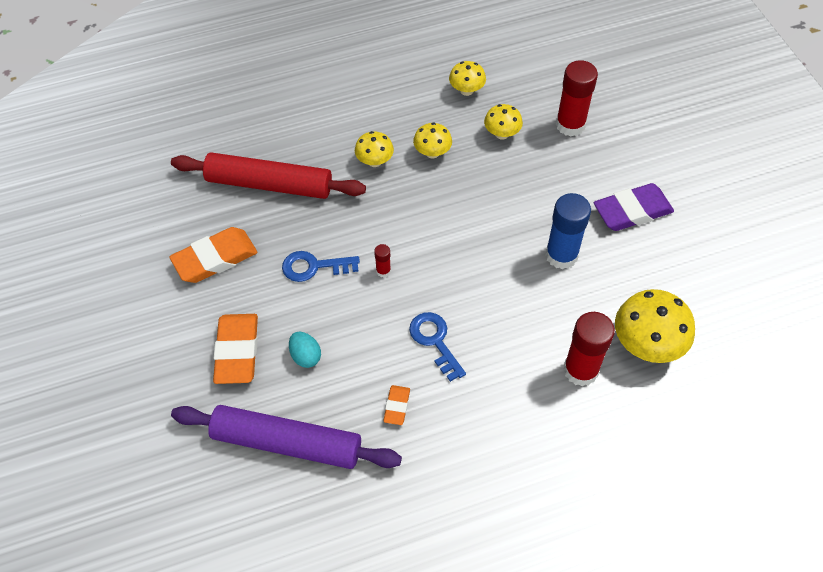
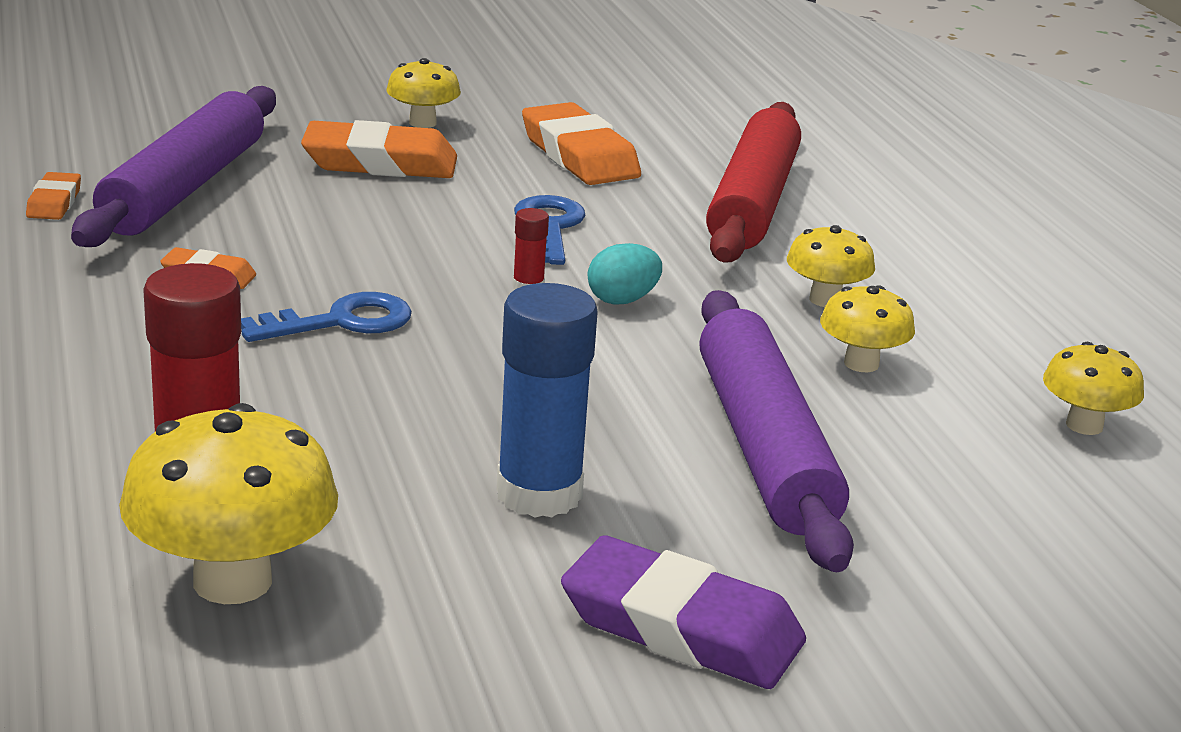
camera: 90 degrees right, 30 degrees down
(305, 356) = (350, 210): turquoise egg -> turquoise egg (622, 300)
(317, 505) = (54, 202): none -> orange eraser
(502, 134) = (942, 458): yellow mushroom -> yellow mushroom (422, 123)
(508, 186) = (764, 447): none -> purple rolling pin
(570, 125) = (1001, 567): red glue stick -> none
(632, 211) = (681, 628): purple eraser -> purple eraser turned 45 degrees counterclockwise

